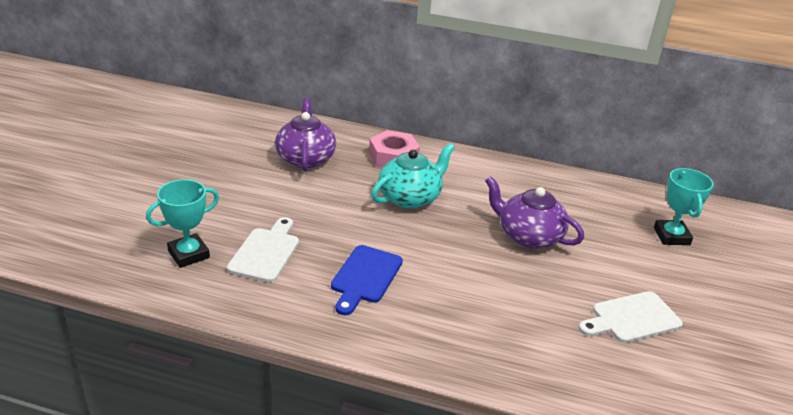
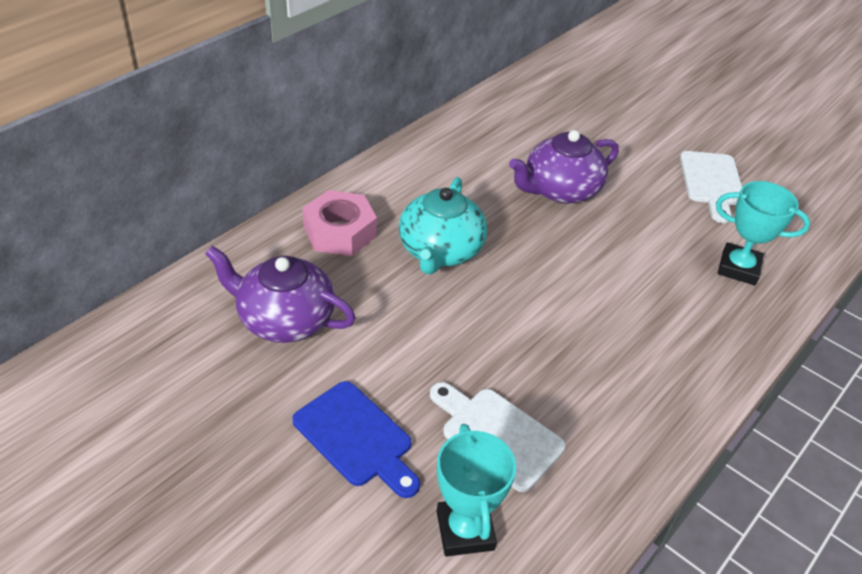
camera: 65 degrees left, 10 degrees up
(365, 277) = (586, 351): blue cutting board -> blue cutting board (356, 437)
(410, 197) = (440, 251): turquoise teapot -> turquoise teapot turned 150 degrees counterclockwise
(671, 236) = (599, 101): turquoise trophy -> turquoise trophy (738, 268)

